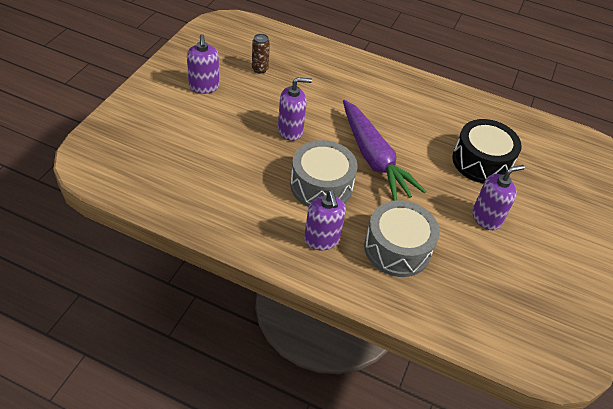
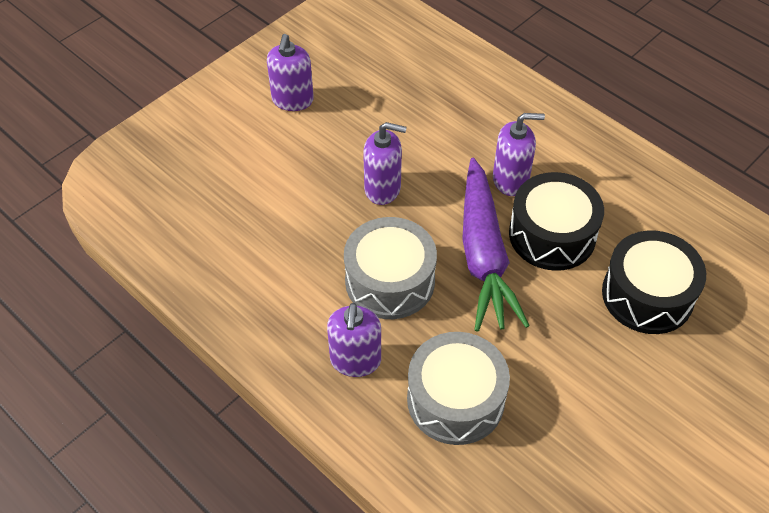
camera: 25 degrees right, 5 degrees up
(260, 69) = (380, 86): brown can -> none
(409, 138) = (552, 235): none -> black drum
(486, 218) = (611, 385): purple soap dispenser -> purple soap dispenser (510, 180)

